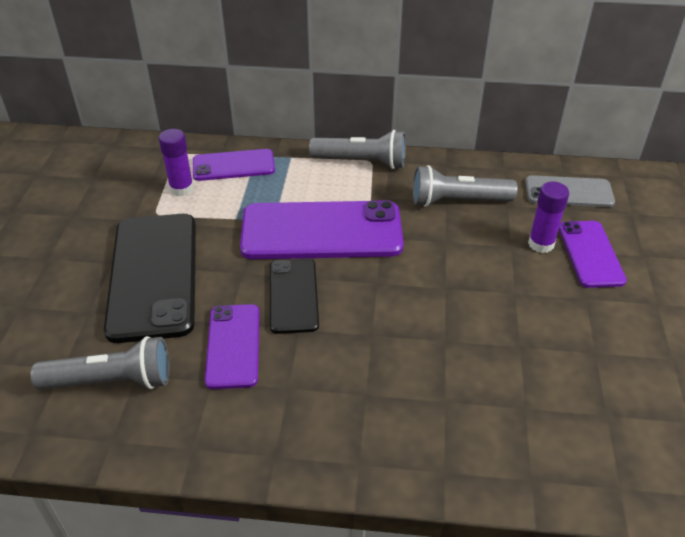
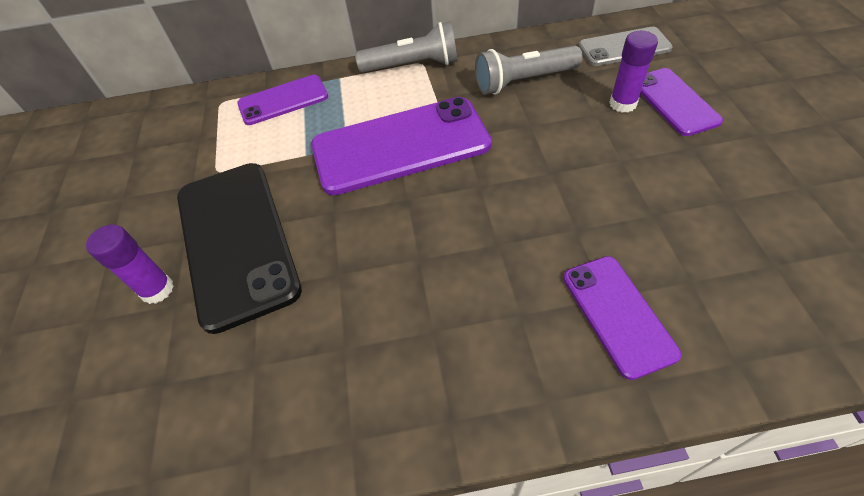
camera: 10 degrees left, 10 degrees up
(111, 381) = (227, 382): grey flashlight -> none
(181, 189) = (236, 138): purple glue stick -> purple glue stick (157, 289)
(233, 346) = (353, 298): purple phone -> purple phone (618, 314)
(293, 295) = (398, 223): black phone -> none

